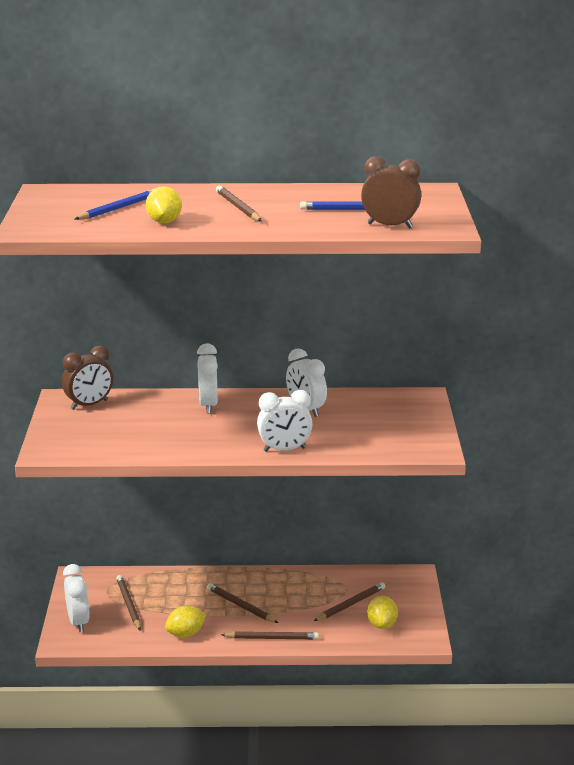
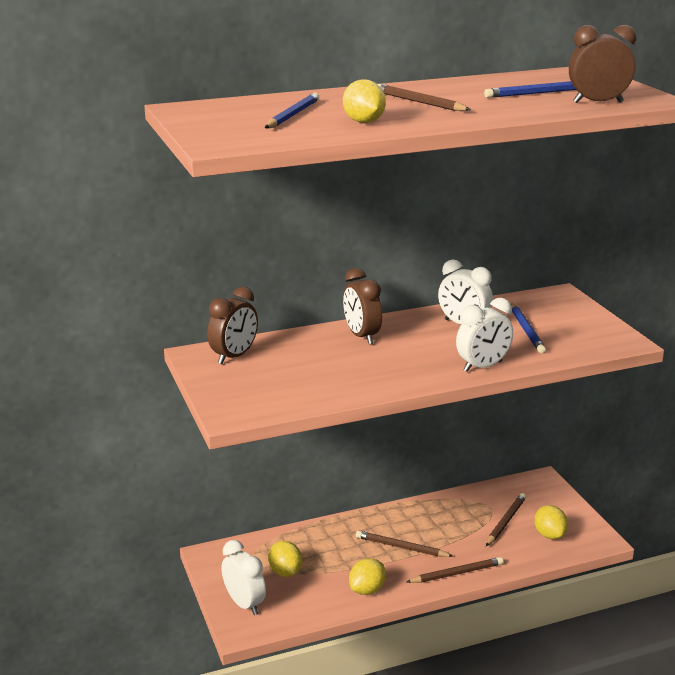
camera: 20 degrees left, 0 degrees up
(128, 604) = (285, 572): brown pencil -> yellow lemon
(208, 405) = (361, 336): white clock -> brown clock
(356, 425) = (526, 330): none -> blue pencil

